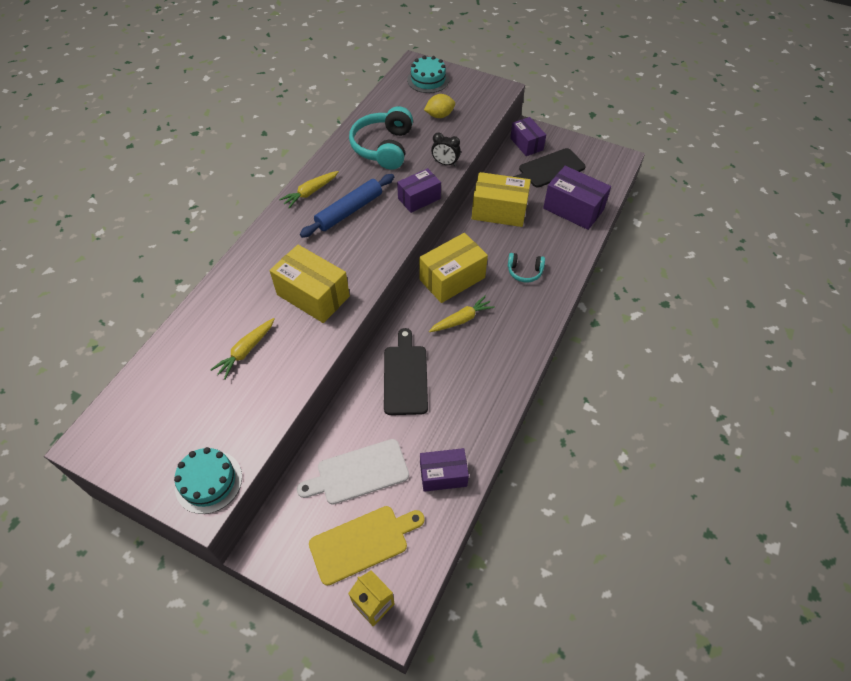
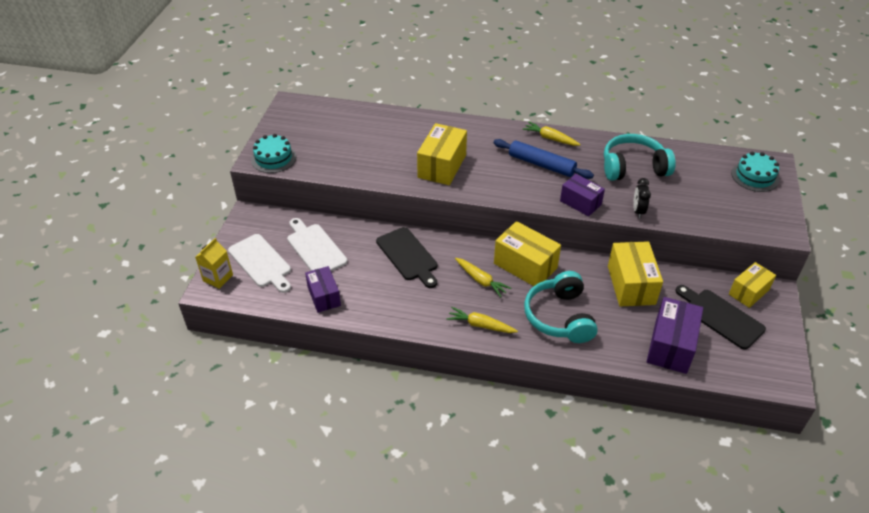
camera: 75 degrees right, 10 degrees down
(246, 351) = (378, 147): yellow carrot -> yellow carrot (481, 325)
(362, 542) = (261, 262): yellow cutting board -> white cutting board
(405, 376) = (408, 256): black cutting board -> black cutting board turned 75 degrees clockwise
(439, 115) = (705, 195): yellow lemon -> none
(524, 272) = (559, 317): turquoise headphones -> turquoise headphones, size x1.94
(526, 144) = (749, 292): purple box -> yellow box

